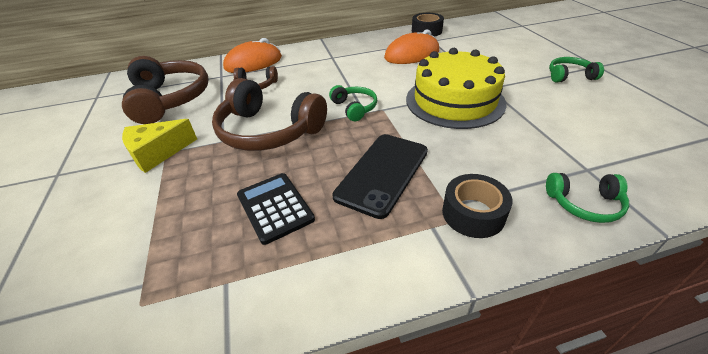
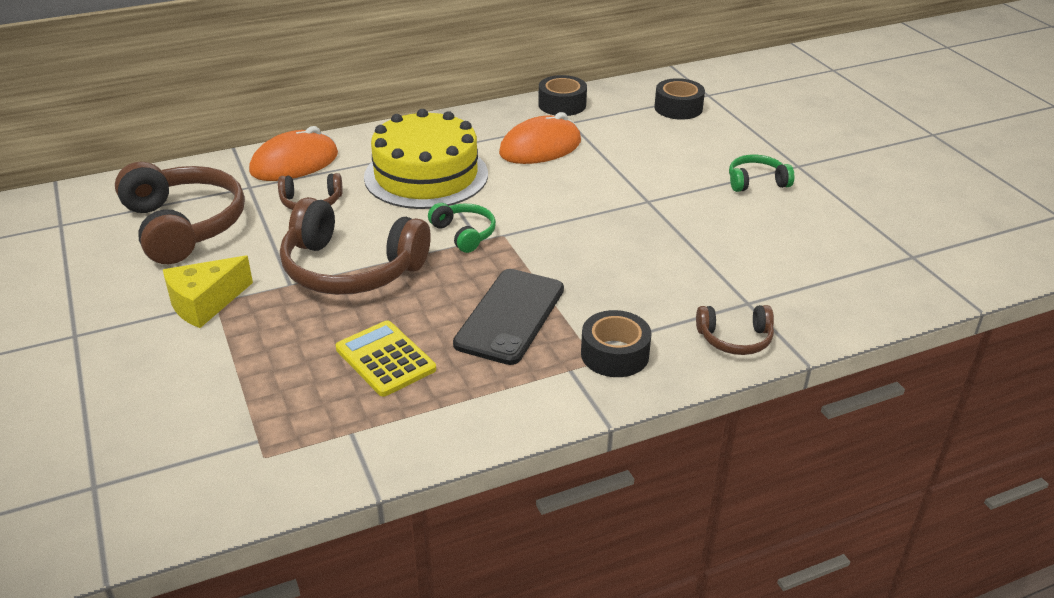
camera: 10 degrees left, 5 degrees down
(275, 207) = (385, 359): black calculator -> yellow calculator
(454, 101) = (600, 221): yellow cake -> yellow cake (426, 175)
(503, 32) = (678, 108): none -> black tape
(584, 204) = (735, 339): green headphones -> brown headphones

